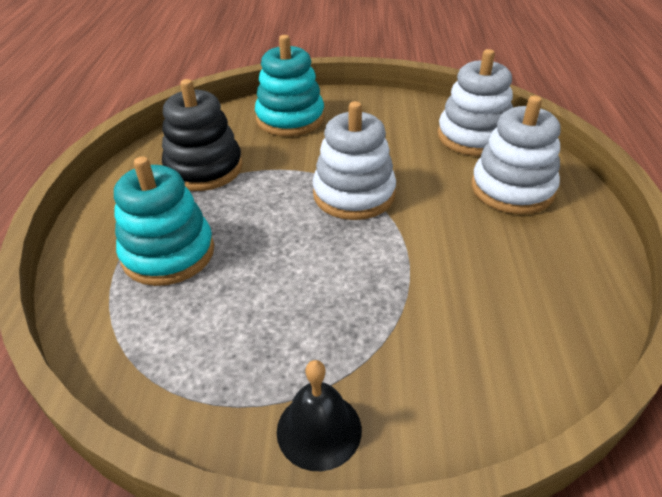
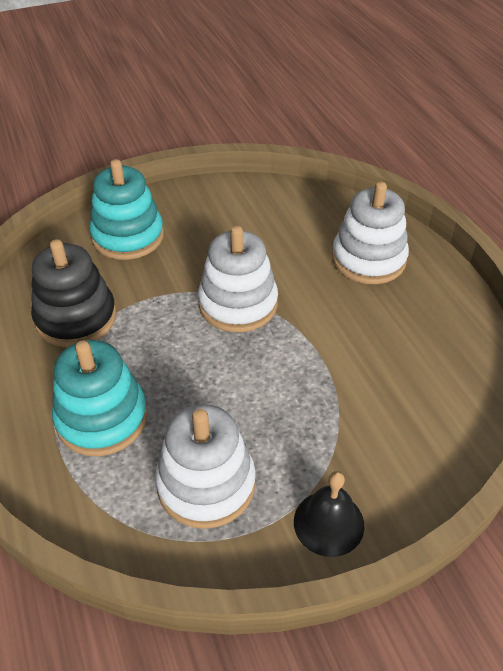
camera: 25 degrees left, 5 degrees up
(473, 136) = (311, 212): white stacking toy -> white stacking toy (206, 484)

